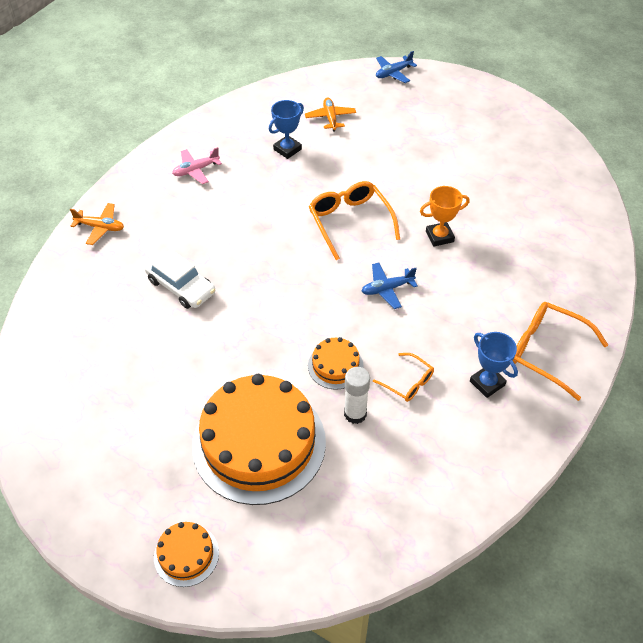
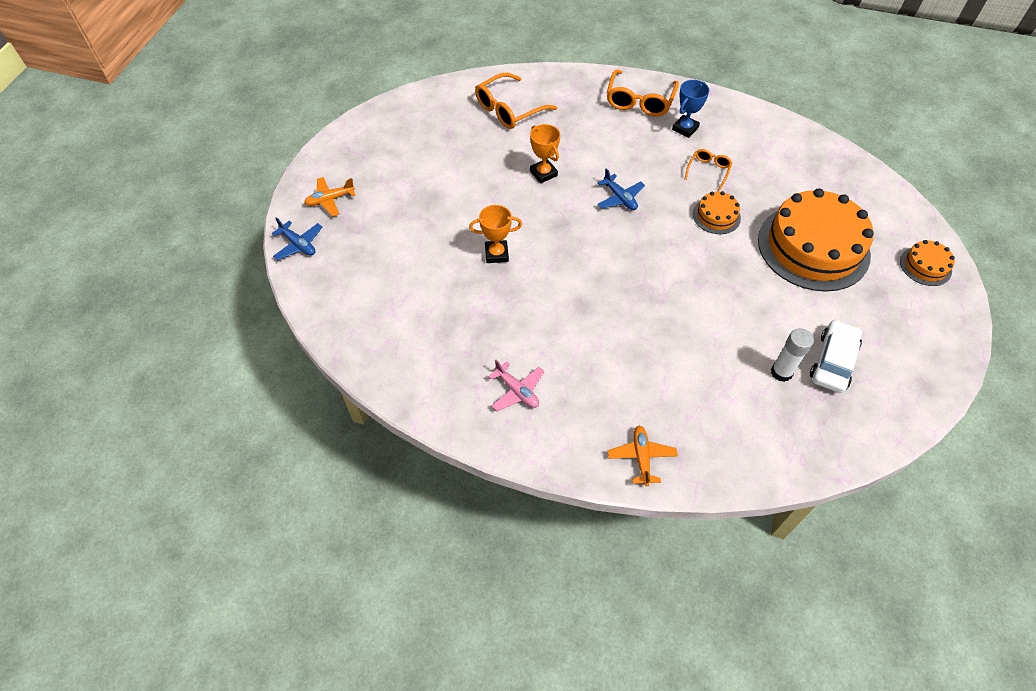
camera: 105 degrees left, 5 degrees up
(181, 286) = (687, 350): white car -> white car (833, 361)
(287, 149) = (456, 312): blue trophy -> none
(330, 118) = (392, 285): orange plane -> orange plane (330, 200)
(342, 183) = (496, 254): none -> orange trophy
(350, 222) = (548, 238): orange glasses -> orange glasses (509, 109)
(355, 414) = (753, 196): white glue stick -> white glue stick (781, 372)

